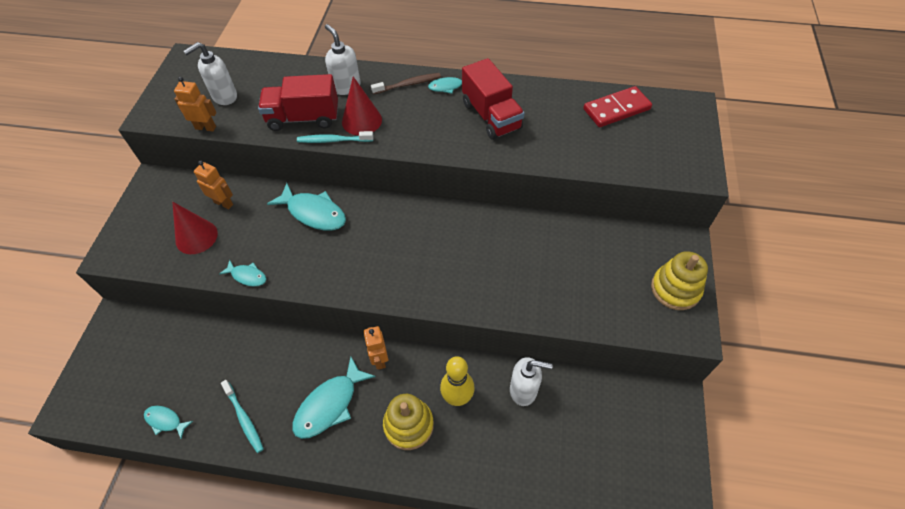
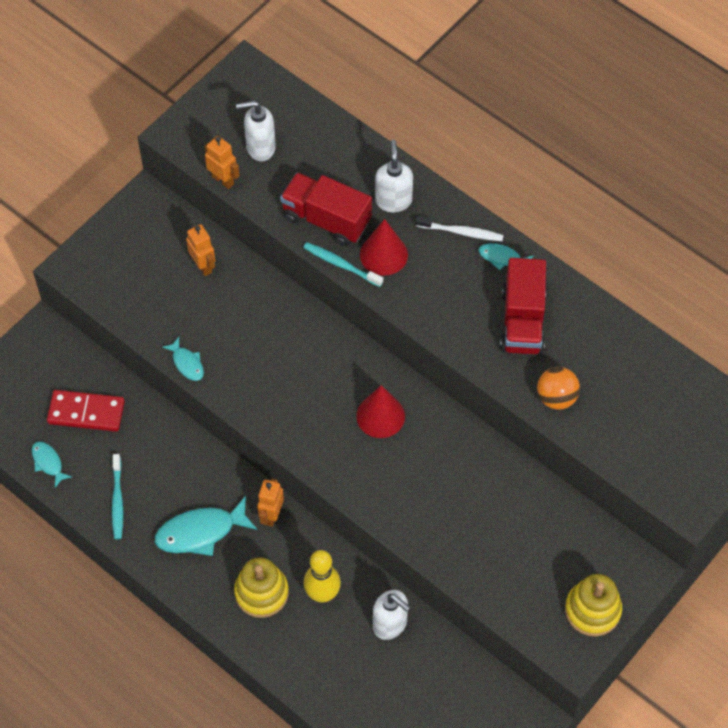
camera: 30 degrees right, 5 degrees up
(196, 237) = (159, 292): red cone -> red cone (380, 416)
(314, 213) = (286, 326): turquoise fish -> none
(408, 84) = (461, 232): brown toothbrush -> white toothbrush
(553, 150) = (556, 397): none -> orange ball
(616, 109) = (665, 385): red domino -> red domino (86, 412)

